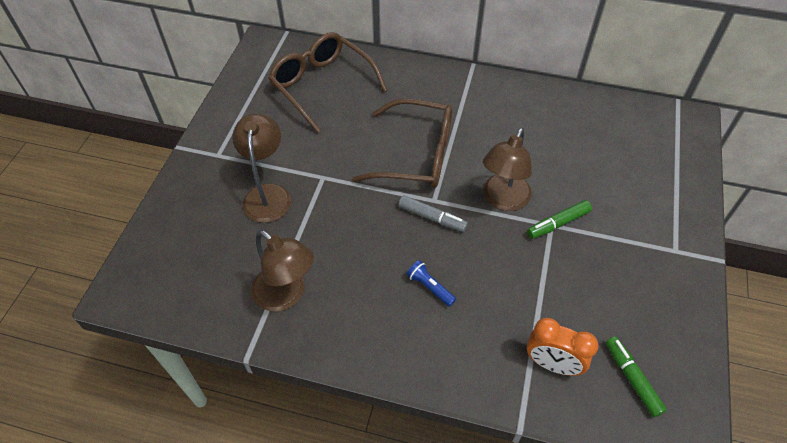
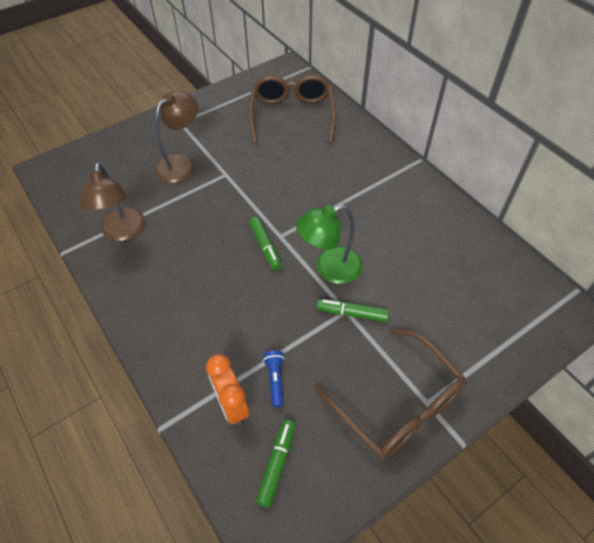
camera: 40 degrees right, 0 degrees up
(417, 155) = (303, 198): brown glasses -> brown glasses (398, 404)
(430, 287) = (211, 290): blue flashlight -> blue flashlight (275, 380)
(432, 217) = (265, 246): grey marker -> green marker
(503, 200) = (329, 268): brown lamp -> green lamp

